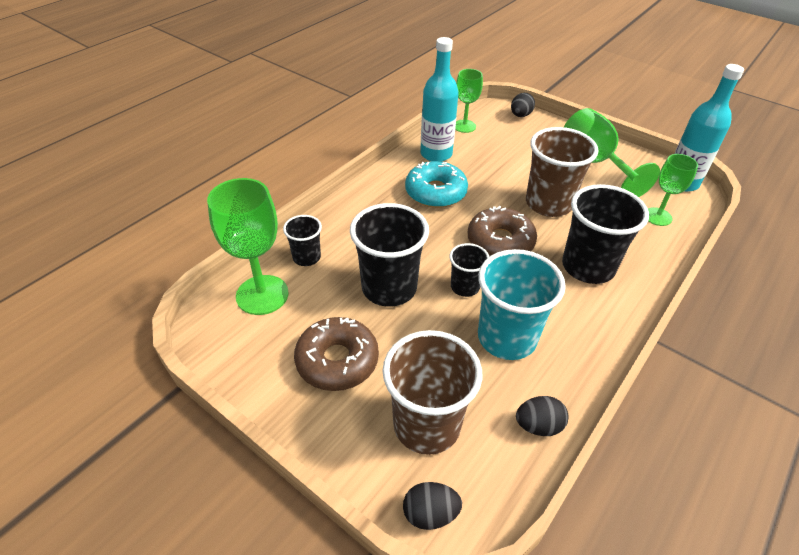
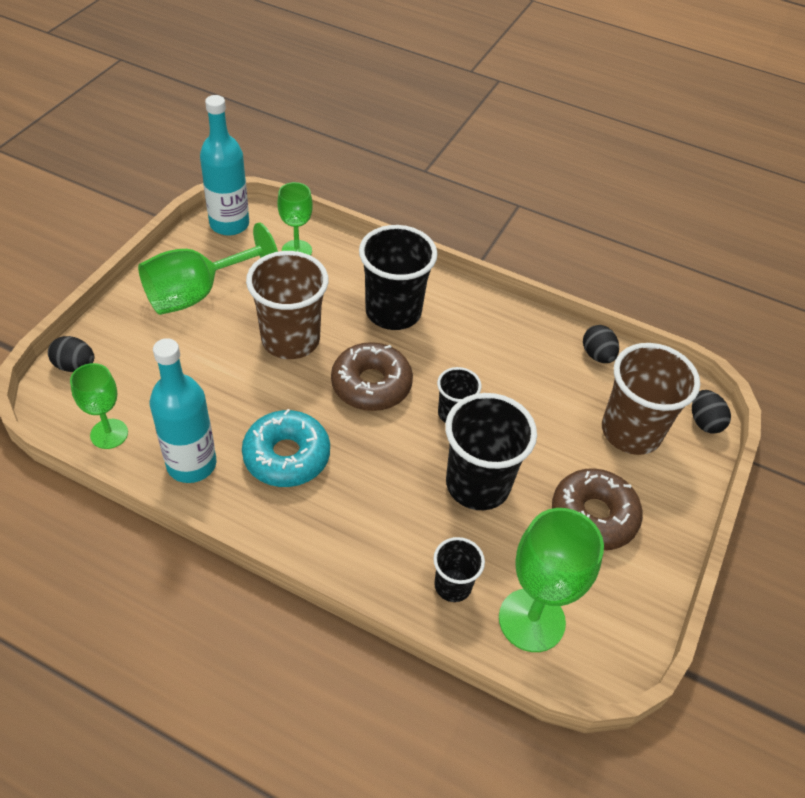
camera: 105 degrees left, 5 degrees up
(506, 338) = (511, 377): turquoise cup -> none

